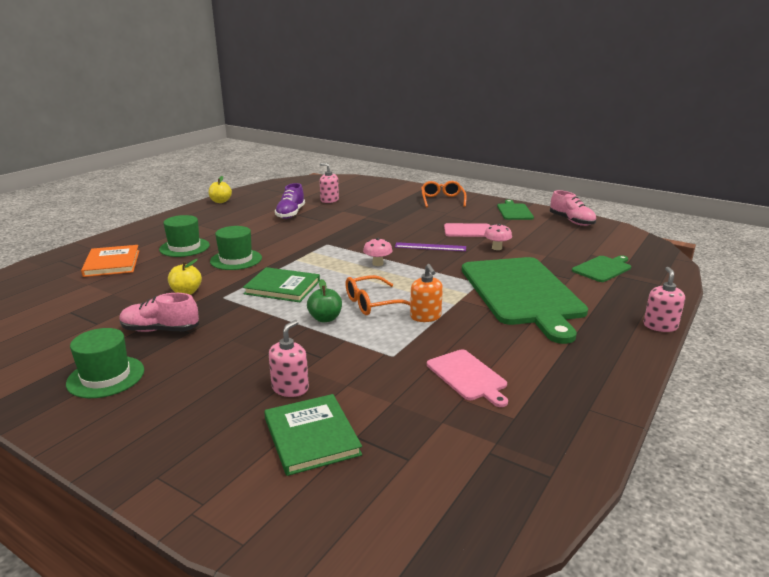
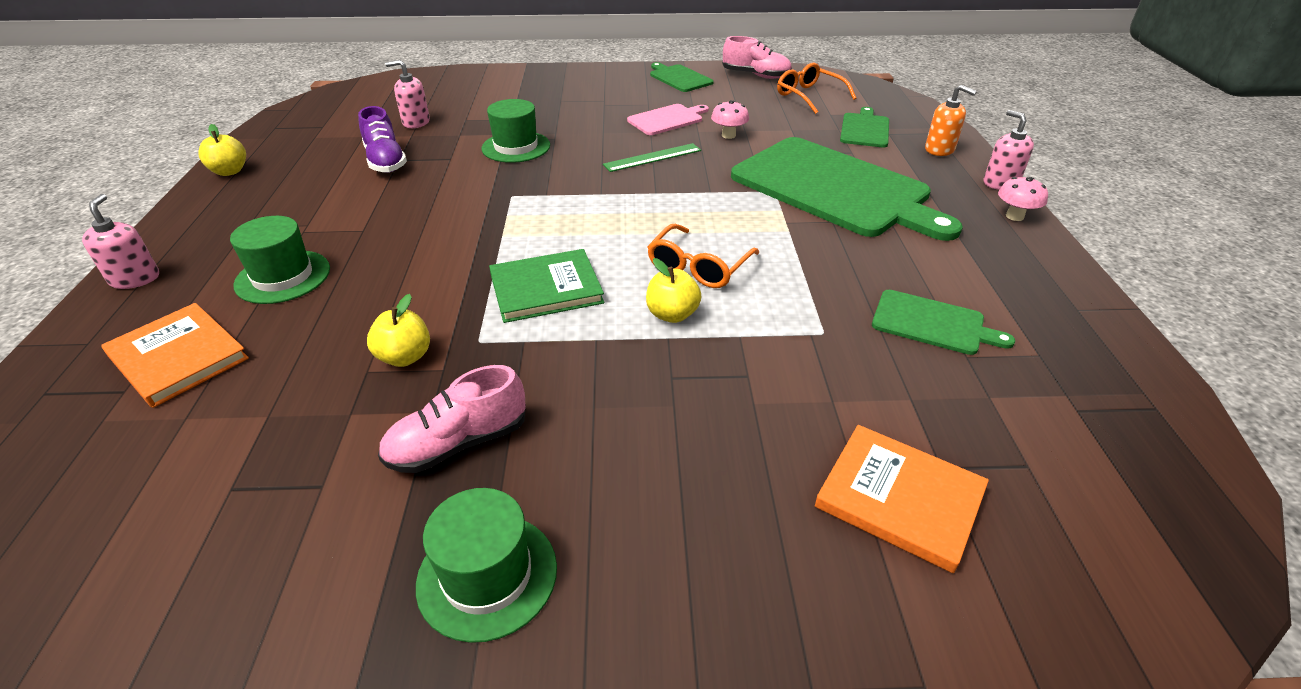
camera: 35 degrees left, 15 degrees up
(236, 259) = (407, 268): green hat -> green hat (516, 147)
(290, 388) = (777, 442): pink soap dispenser -> pink soap dispenser (135, 279)
(311, 436) = (899, 498): green book -> orange book
(325, 318) = (672, 314): green apple -> yellow apple
(377, 263) = (622, 204): pink mushroom -> pink mushroom (1014, 216)
(425, 317) = (783, 261): orange soap dispenser -> orange soap dispenser (939, 149)
(430, 247) = (652, 157): purple ruler -> green ruler
(442, 200) = (573, 82): orange glasses -> orange glasses (809, 96)
(468, 376) = (932, 323): pink cutting board -> green cutting board

